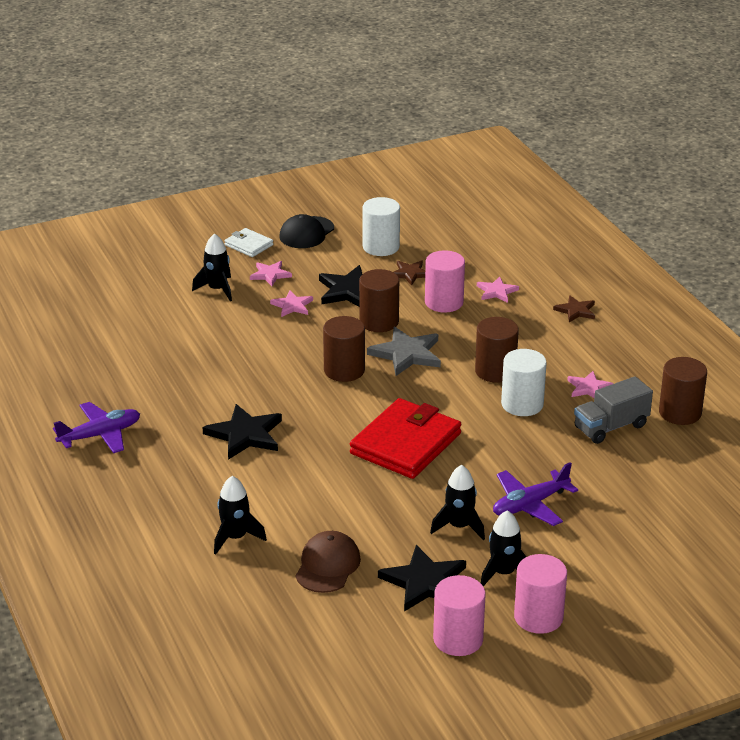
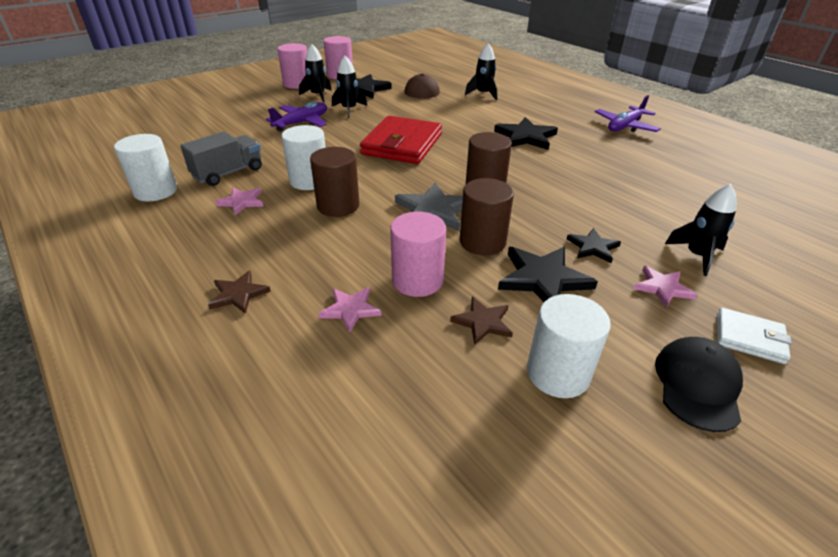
camera: 165 degrees right, 5 degrees up
(292, 306) = (593, 247): pink star -> black star
(680, 413) = (155, 191): brown cylinder -> white cylinder

